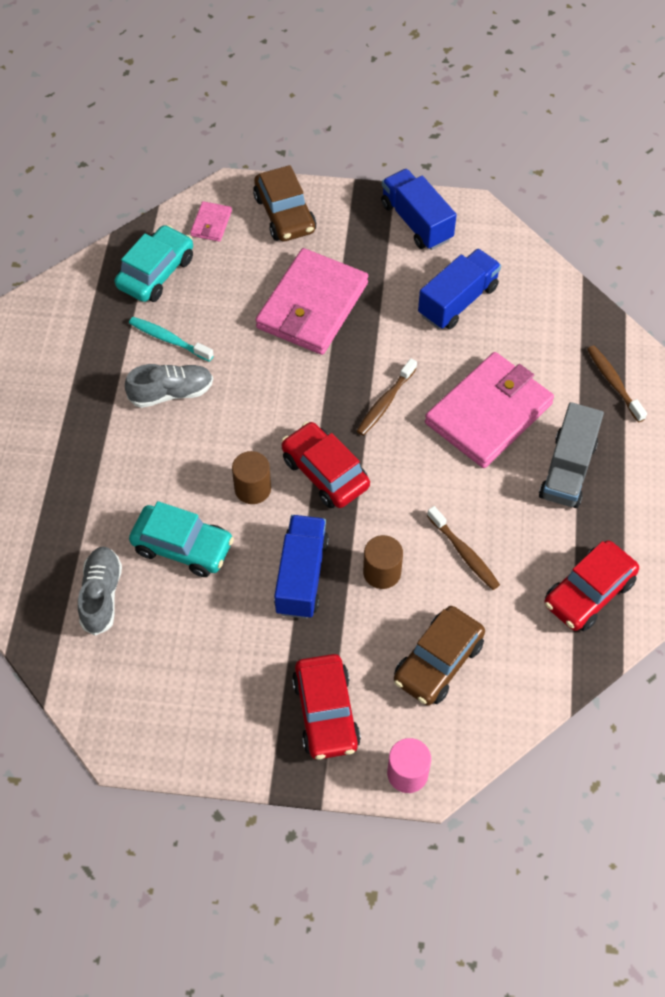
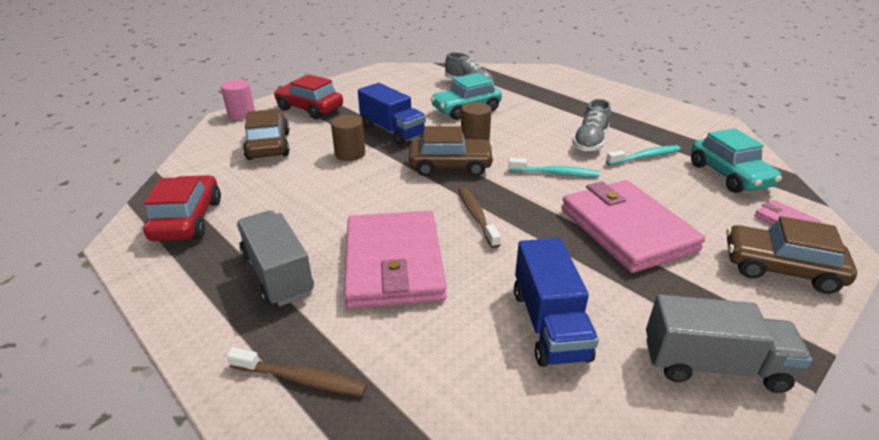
camera: 130 degrees right, 25 degrees down
(264, 388) = (555, 173): none -> turquoise toothbrush
(325, 472) = (450, 166): red car -> brown car
(416, 222) = (713, 365): blue truck -> grey truck
(464, 553) = (307, 187): brown toothbrush -> none

